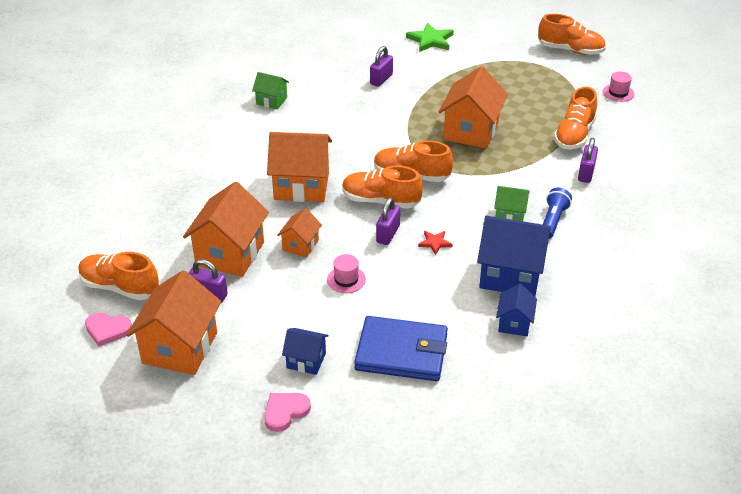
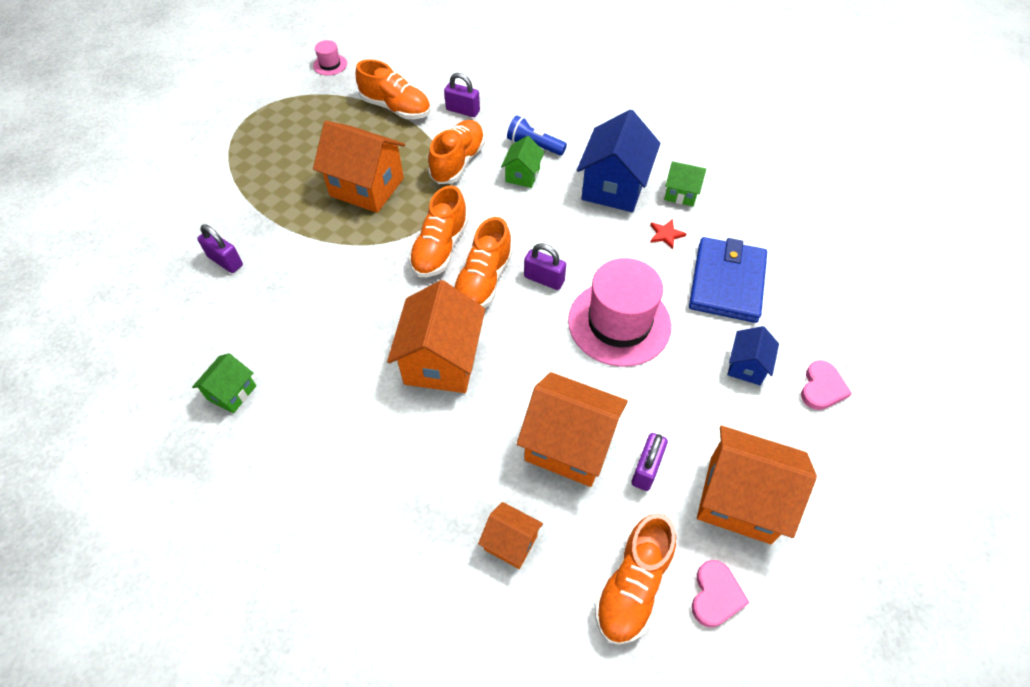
camera: 85 degrees left, 15 degrees up
(285, 412) = (822, 388): pink heart -> pink heart turned 120 degrees counterclockwise
(300, 245) = (558, 366): orange house -> orange house (511, 542)
(346, 279) = (619, 323): pink hat -> pink hat, size x2.32
(430, 40) = (152, 202): green star -> none
(435, 243) = (562, 240): red star -> red star (666, 234)
(514, 323) = (681, 193): blue house -> green house
(570, 50) = (233, 85): orange shoe -> orange shoe (458, 162)

